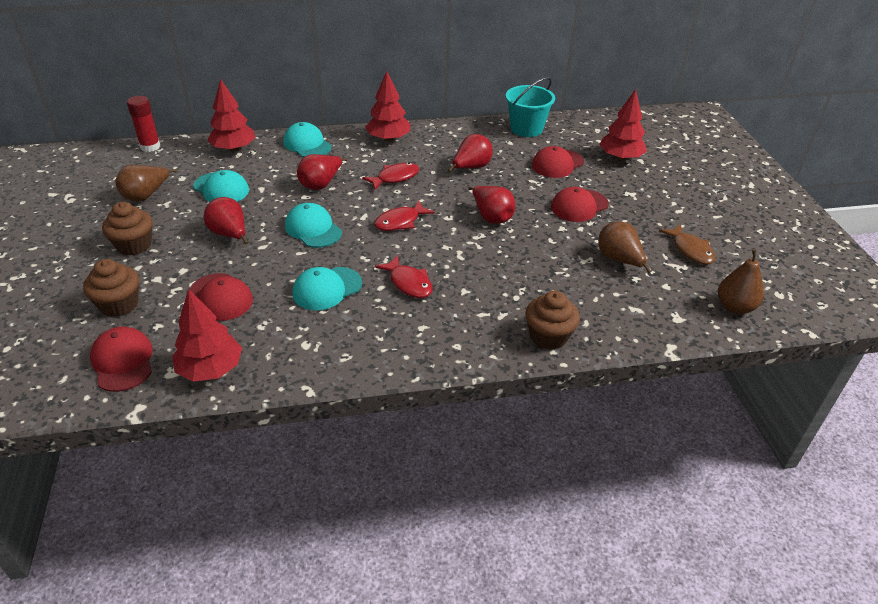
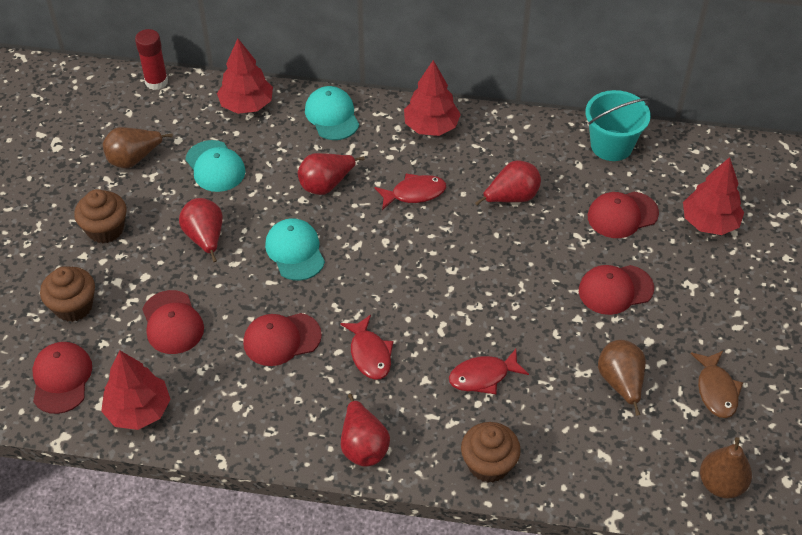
camera: 20 degrees right, 10 degrees up
(327, 289) = (281, 339): turquoise cap -> red cap
(400, 222) = (394, 263): red fish -> red fish (483, 376)
(491, 217) = (501, 281): red pear -> red pear (363, 446)

